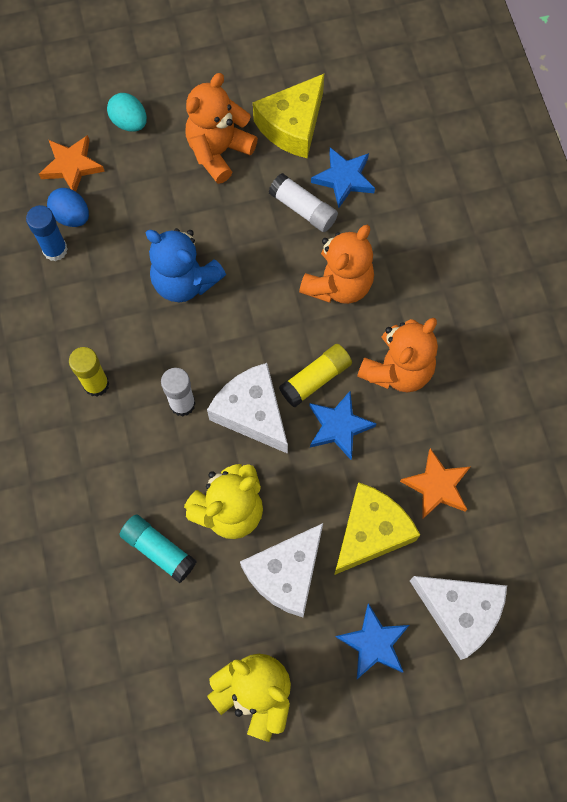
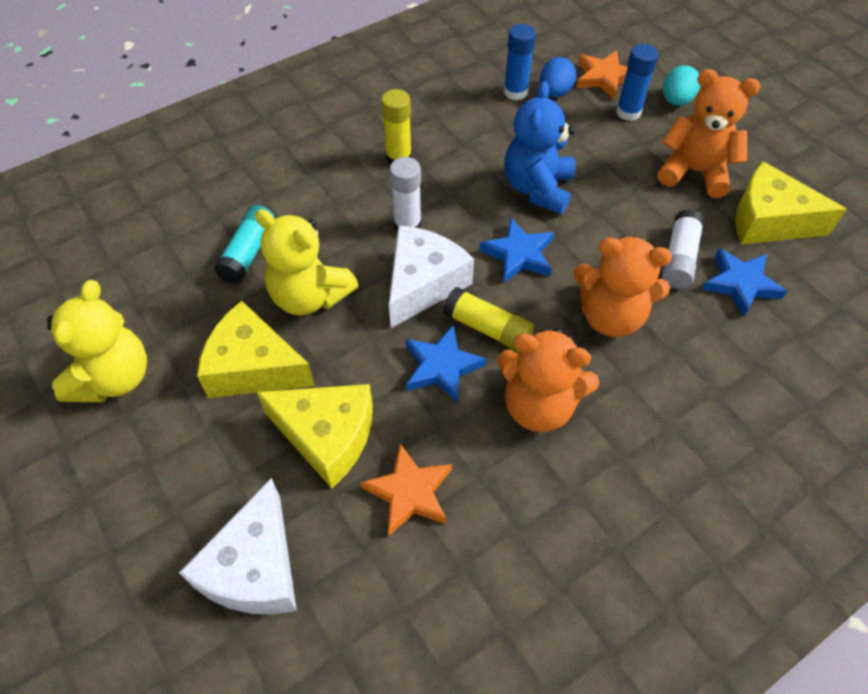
camera: 70 degrees right, 15 degrees down
(126, 167) = (628, 112): none -> blue glue stick
(286, 574) = (253, 367): white cheese -> yellow cheese
(374, 643) = (193, 479): blue star -> blue star (518, 254)

